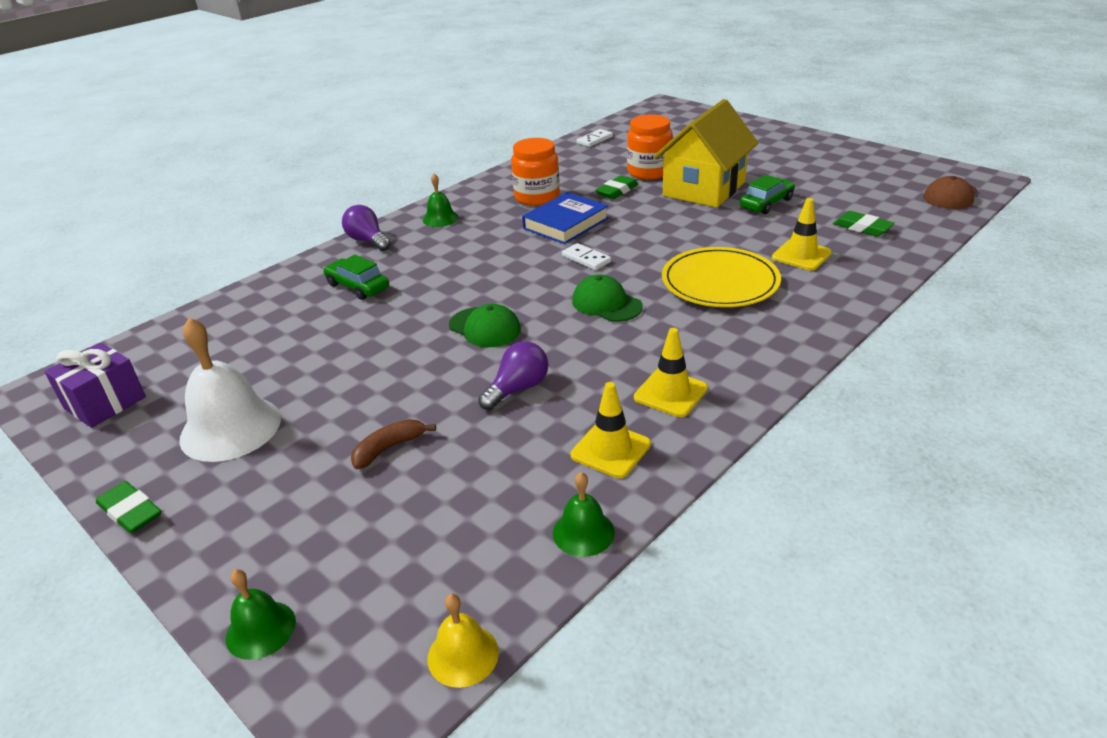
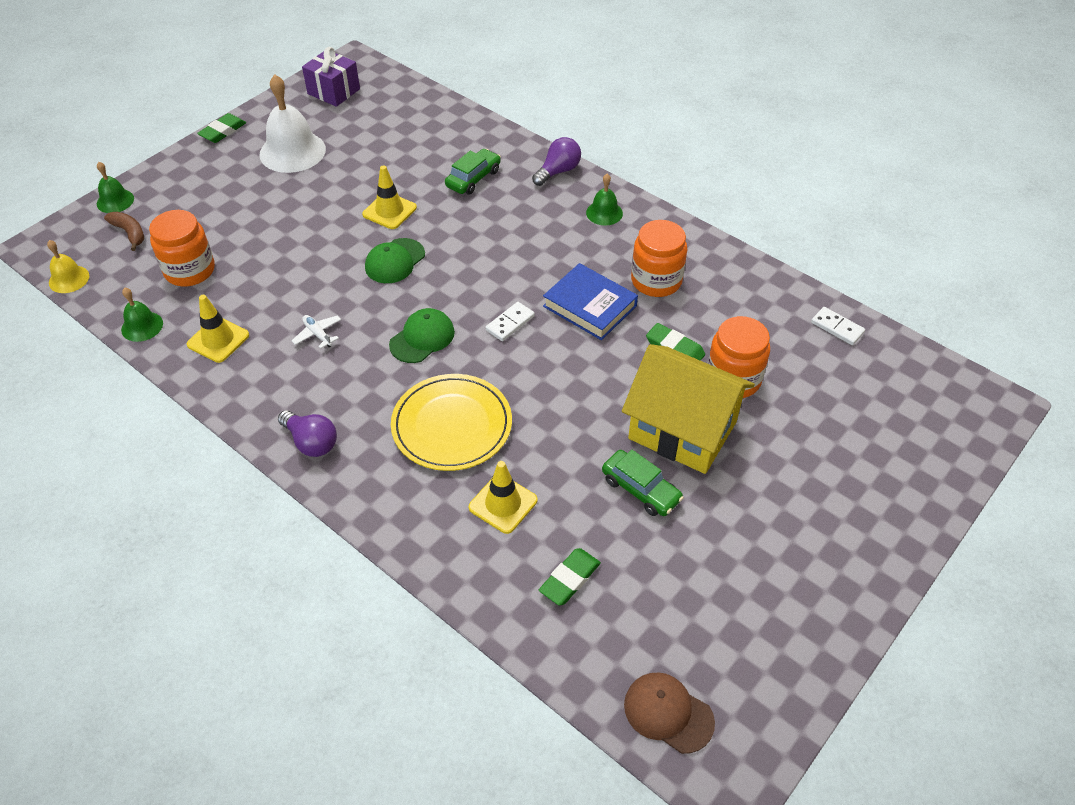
camera: 85 degrees right, 15 degrees up
(388, 448) = (251, 227): brown banana -> brown banana (130, 233)
(469, 498) = (190, 270): none -> orange jar
(518, 389) = (304, 286): purple light bulb -> purple light bulb (311, 442)
(600, 370) = (318, 334): none -> white plane
(670, 393) = (277, 377): yellow traffic cone -> yellow traffic cone (389, 211)

